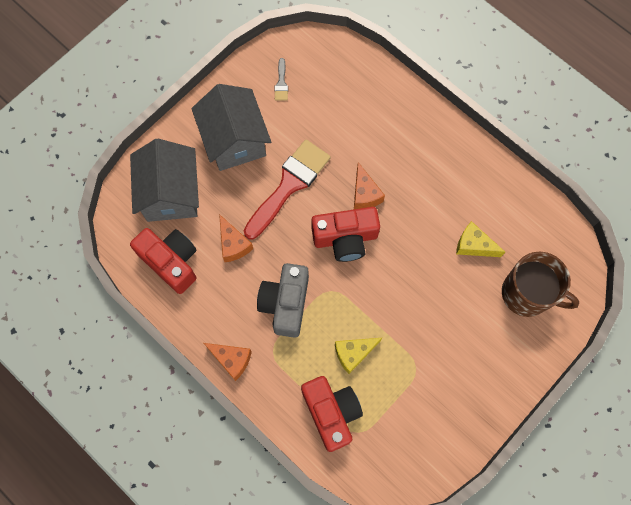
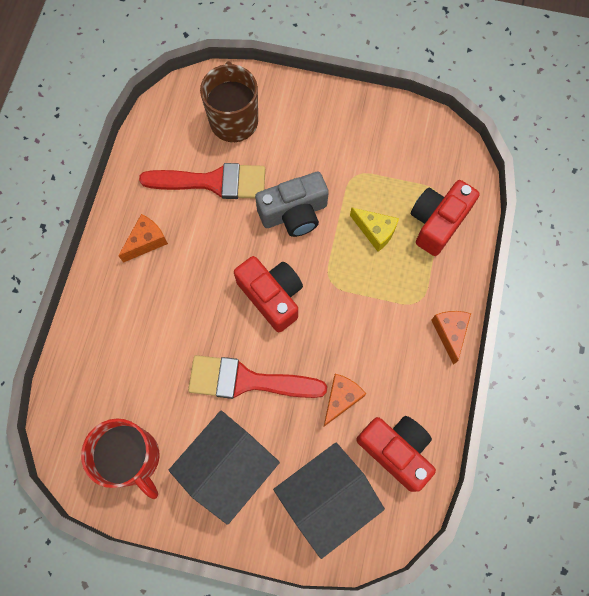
camera: 120 degrees left, 0 degrees up
(171, 262) = (396, 450): red camera -> red camera turned 120 degrees clockwise
(281, 83) = (133, 458): grey brush -> red mug
(285, 303) = (368, 315): grey camera -> grey camera (294, 213)
(364, 194) = (215, 302): orange cheese -> orange cheese (146, 241)
(473, 245) = (213, 182): yellow cheese -> red brush

